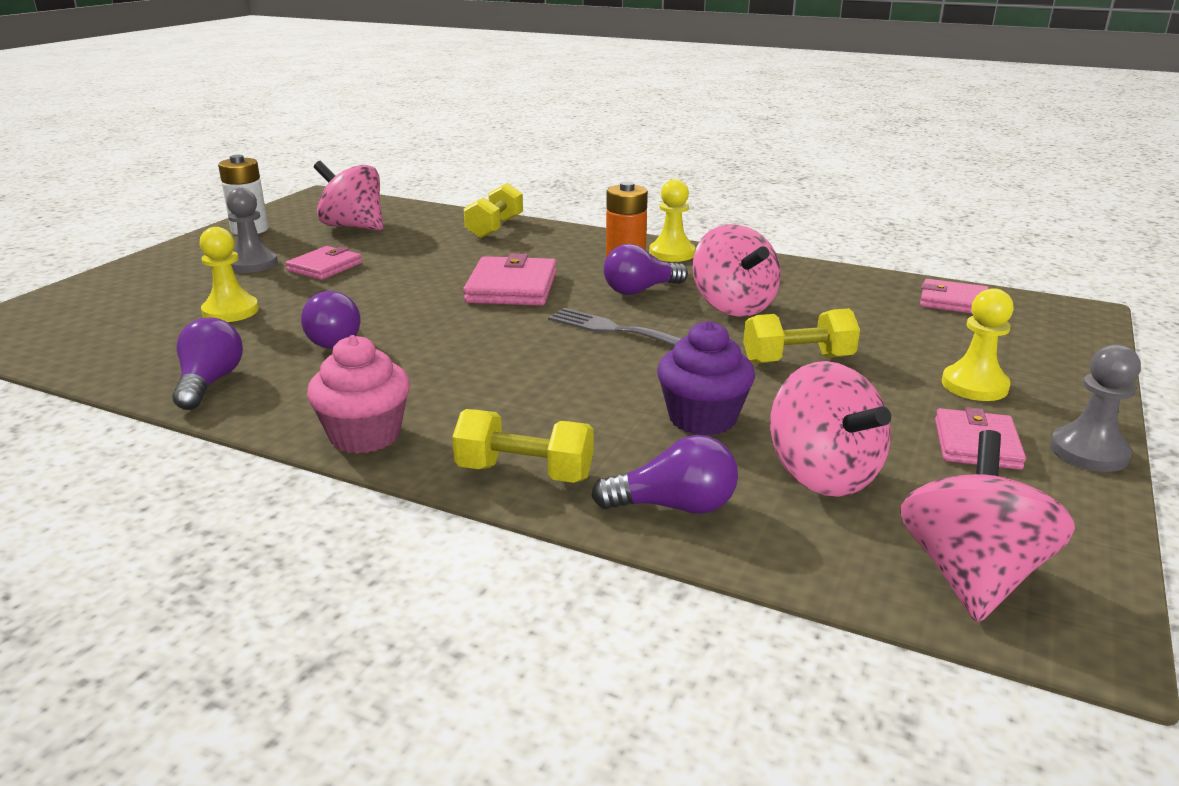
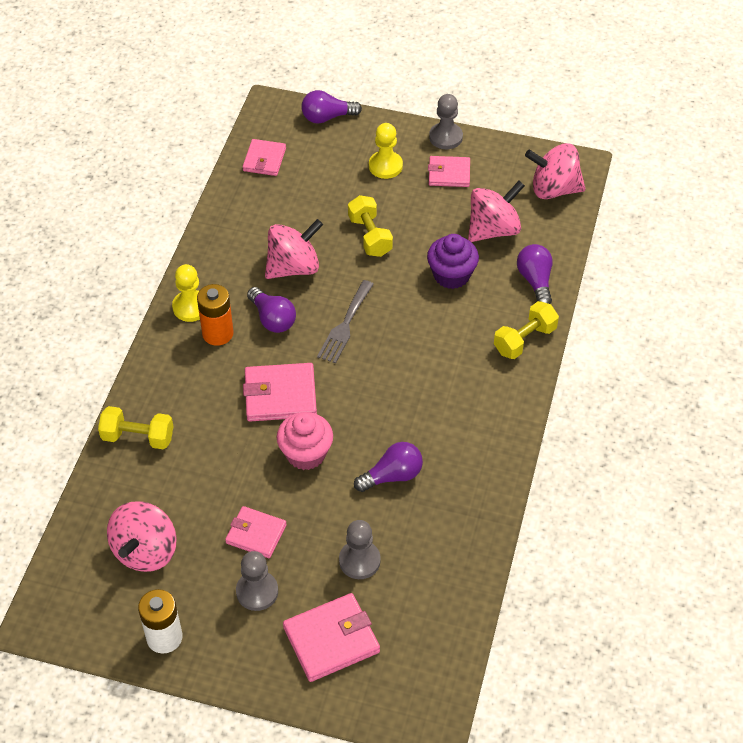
camera: 100 degrees left, 25 degrees up
(149, 291) = (331, 640): none -> pink wallet
(210, 383) = (470, 519): purple light bulb -> purple light bulb (327, 117)
(230, 311) = (359, 561): yellow pawn -> grey pawn
(365, 435) = (509, 416): pink cupcake -> pink cupcake (306, 454)
(525, 472) = (524, 340): yellow dumbbell -> yellow dumbbell turned 45 degrees clockwise

